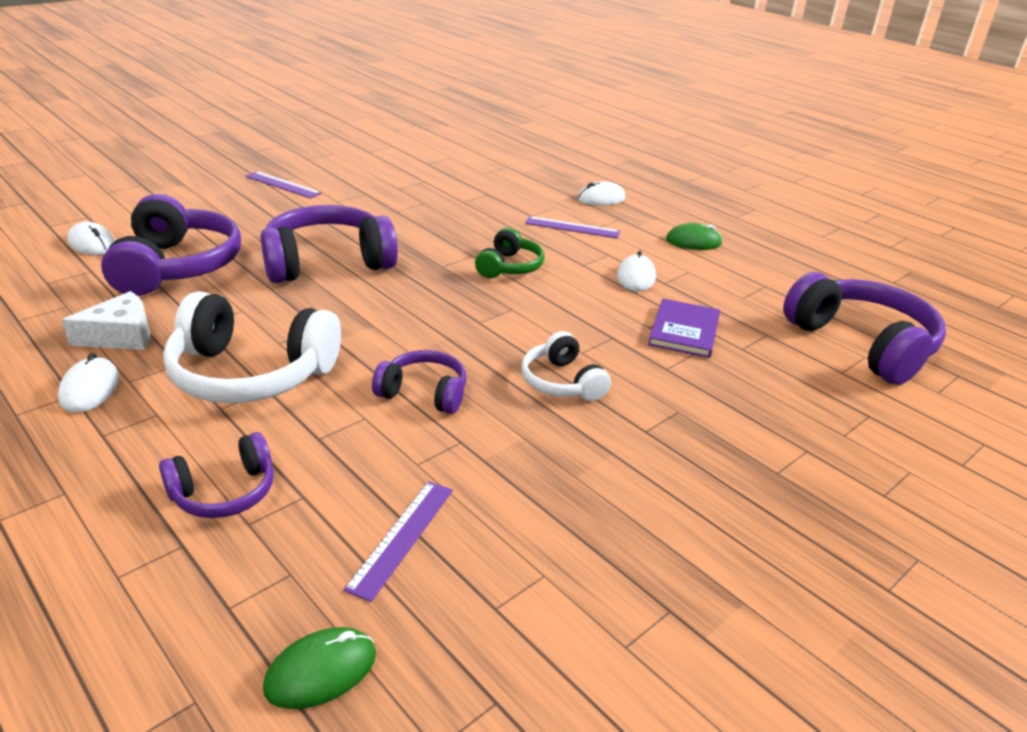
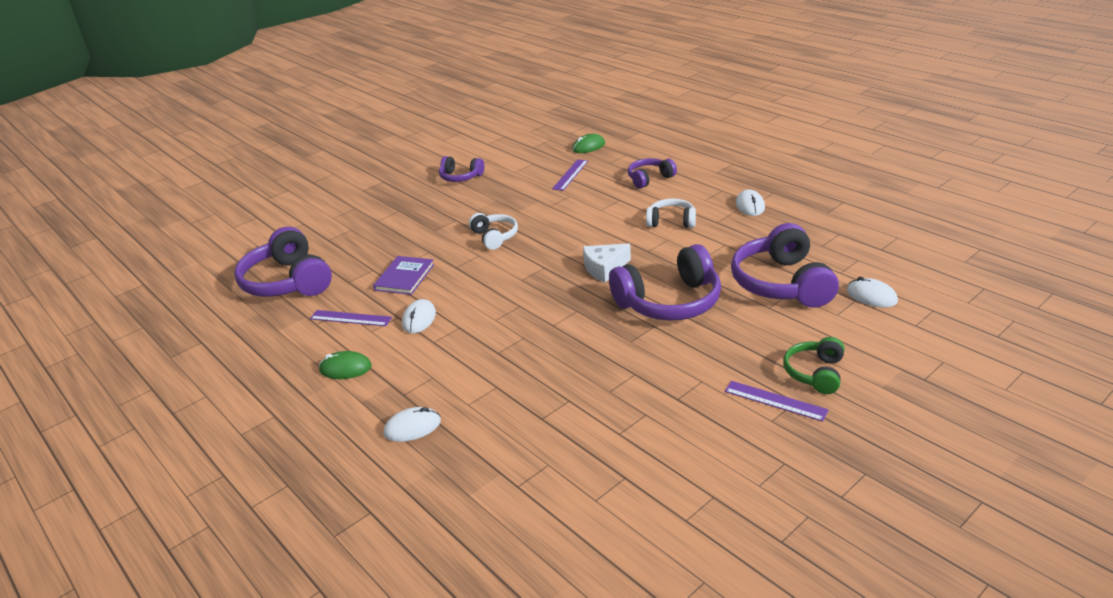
camera: 175 degrees left, 0 degrees up
(121, 336) = (765, 232): white cheese -> white cheese (604, 268)
(251, 374) = (671, 221): white headphones -> white headphones, size x0.55
(424, 393) = (572, 223): purple headphones -> purple headphones (460, 177)
(509, 267) = (521, 316): green headphones -> green headphones (815, 373)
(572, 227) = (457, 373): purple ruler -> purple ruler (350, 318)

